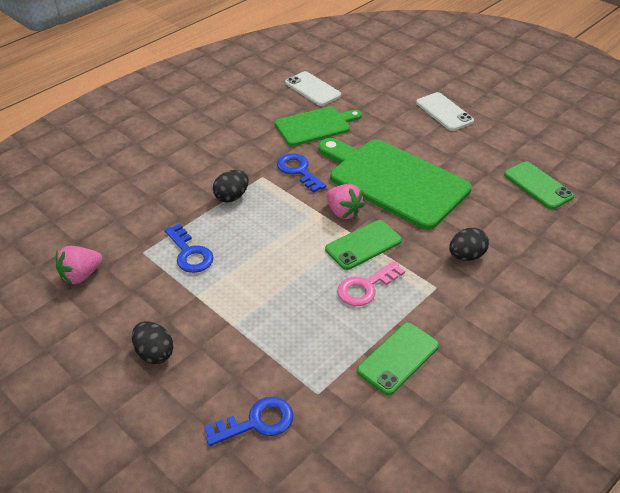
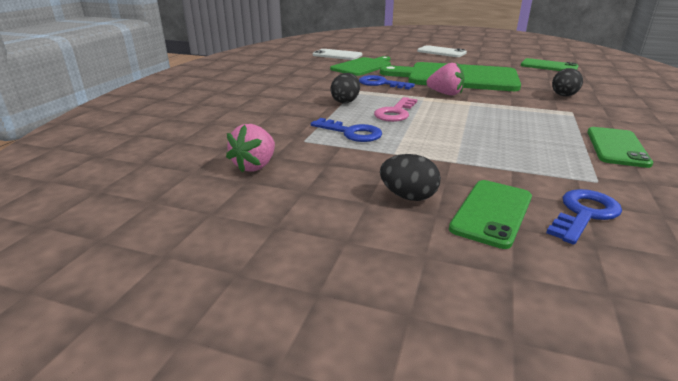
camera: 25 degrees left, 15 degrees down
(363, 245) = (486, 104): green phone -> green phone (491, 213)
(365, 287) = (525, 121): pink key -> pink key (395, 113)

